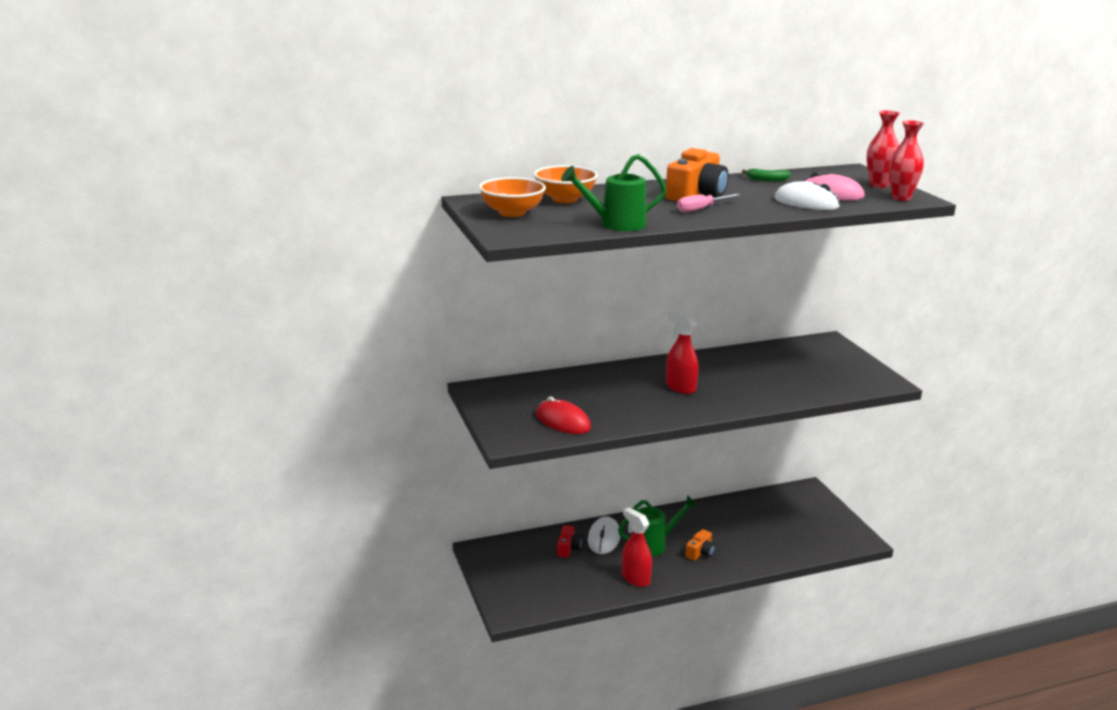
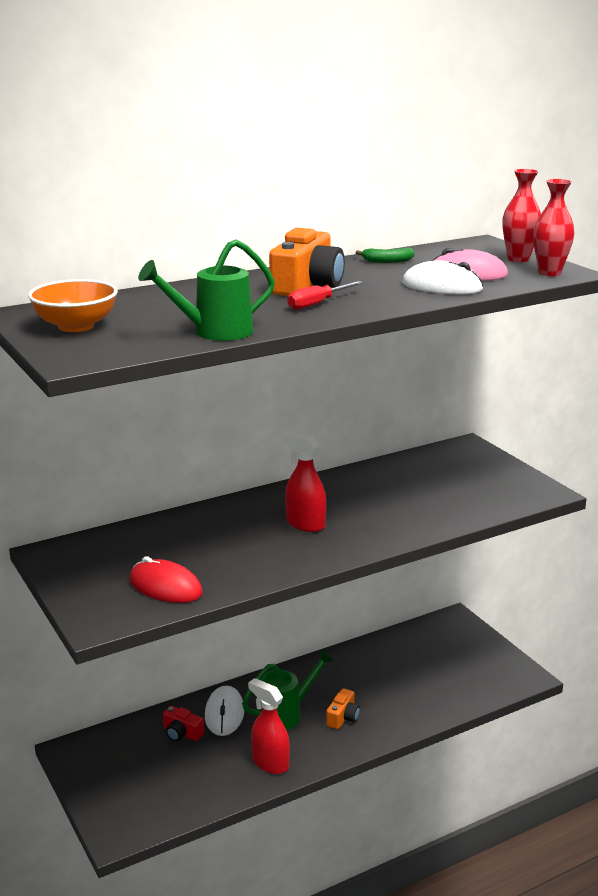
camera: 10 degrees left, 0 degrees up
(565, 199) = (142, 303): orange bowl -> none
(568, 548) = (182, 733): red camera -> red camera turned 120 degrees clockwise
(701, 209) = (317, 304): pink screwdriver -> red screwdriver

